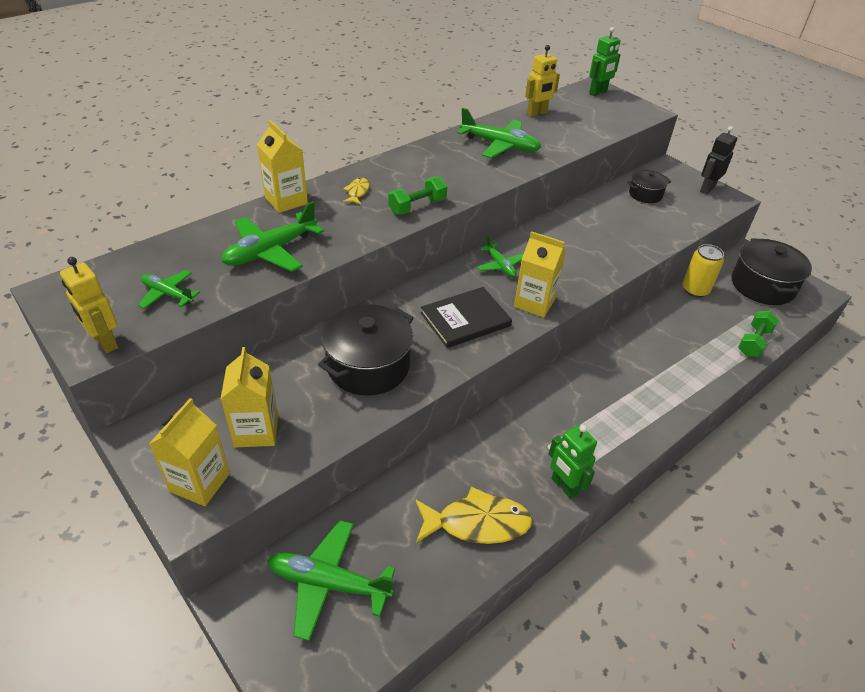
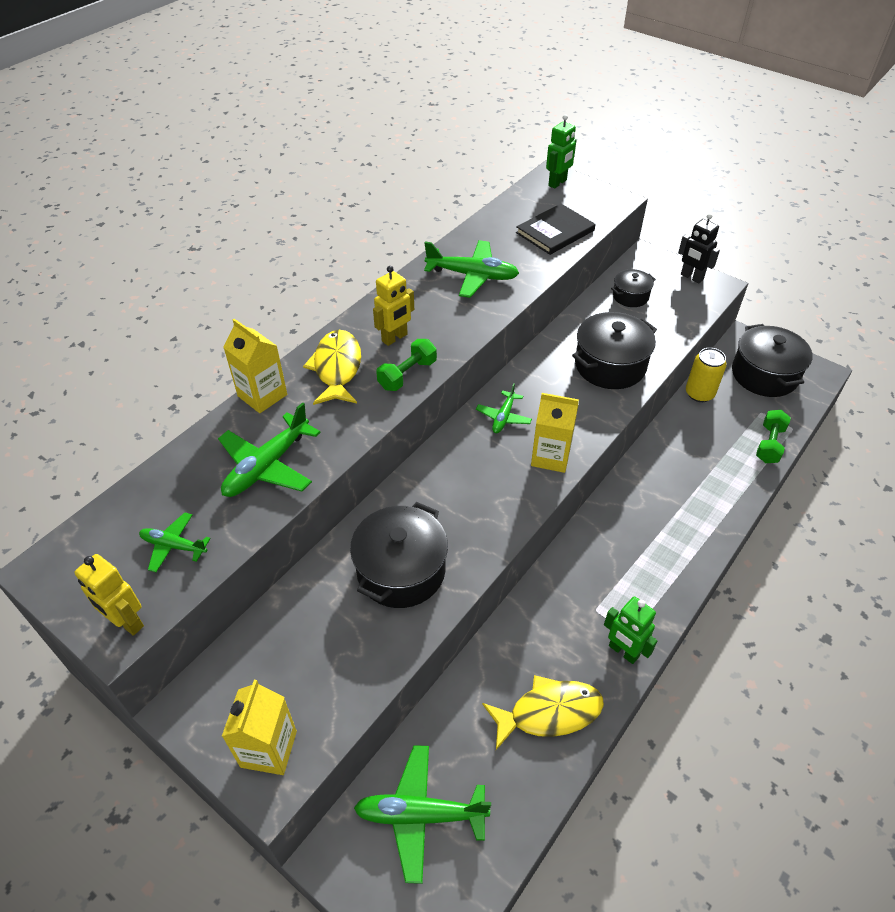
camera: 10 degrees left, 5 degrees up
(256, 431) = (308, 675): yellow carton -> none
(357, 192) = (337, 368): yellow fish -> yellow fish, size x2.06
(465, 319) = (485, 492): black book -> black book (555, 231)
(500, 265) = (503, 417): green plane -> green plane turned 60 degrees clockwise
(537, 113) = (500, 223): yellow robot -> yellow robot (395, 338)
(611, 243) = (610, 365): none -> black pot
(707, 189) = (691, 277): black robot -> black robot turned 75 degrees counterclockwise

